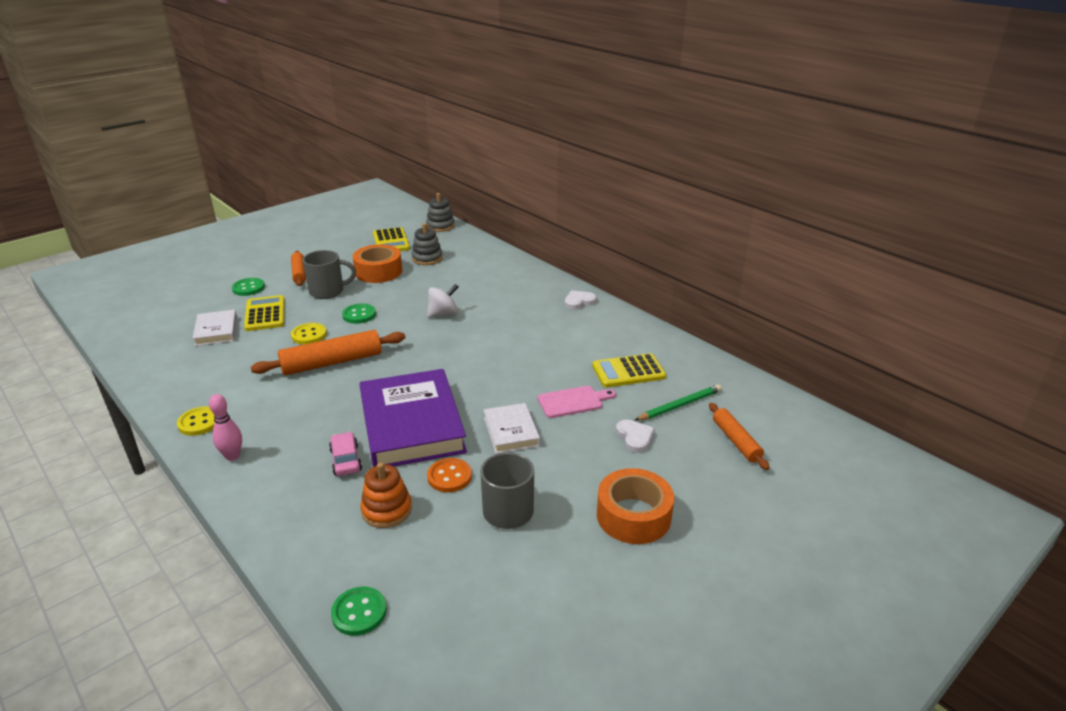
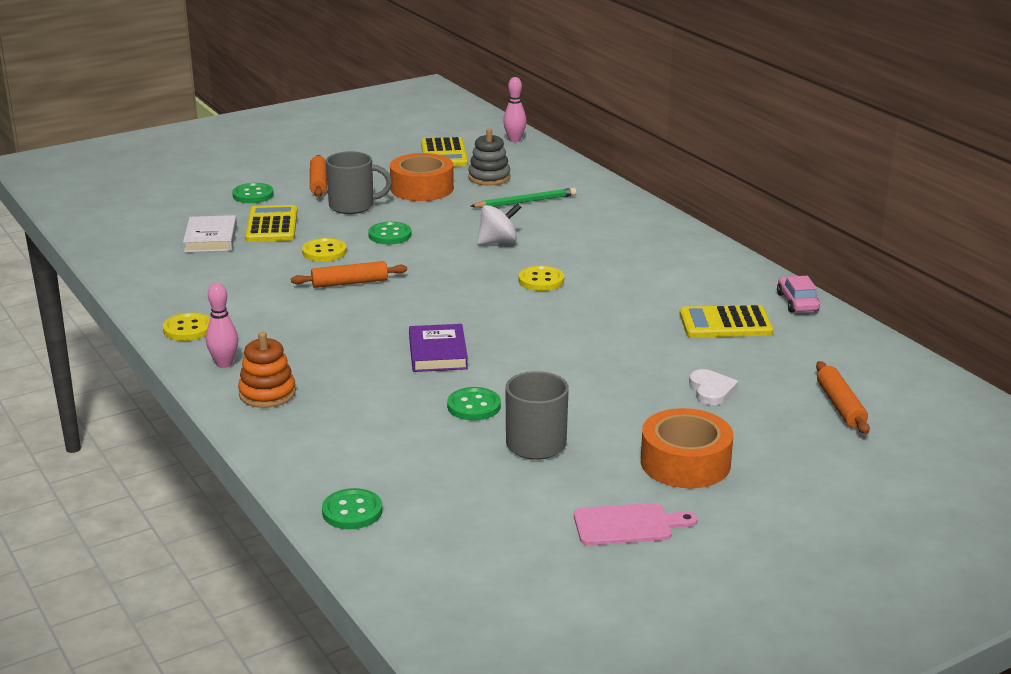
camera: 10 degrees right, 5 degrees down
(332, 362) = (350, 283): orange rolling pin -> orange rolling pin, size x0.61
(346, 460) = (354, 379): pink car -> pink car (797, 302)
(387, 510) = (395, 429): orange stacking toy -> orange stacking toy (267, 393)
(412, 424) = (438, 353): purple book -> purple book, size x0.50
(440, 226) = (514, 140): grey stacking toy -> pink bowling pin
(449, 476) = (474, 406): orange button -> green button
(481, 345) = (541, 280): none -> yellow button
(511, 431) = (557, 370): white book -> none
(573, 401) = (643, 348): pink cutting board -> pink cutting board (627, 525)
(579, 301) = (683, 242): white heart -> none
(679, 405) = (780, 364): green pencil -> green pencil (525, 202)

